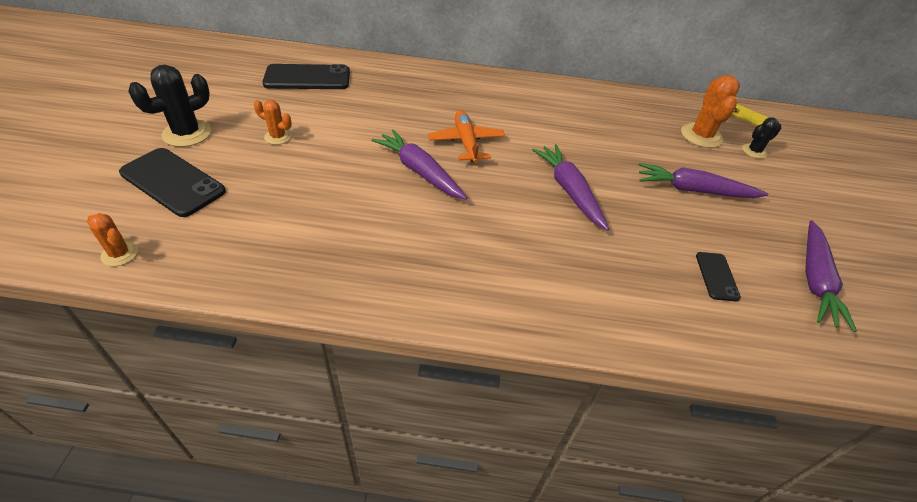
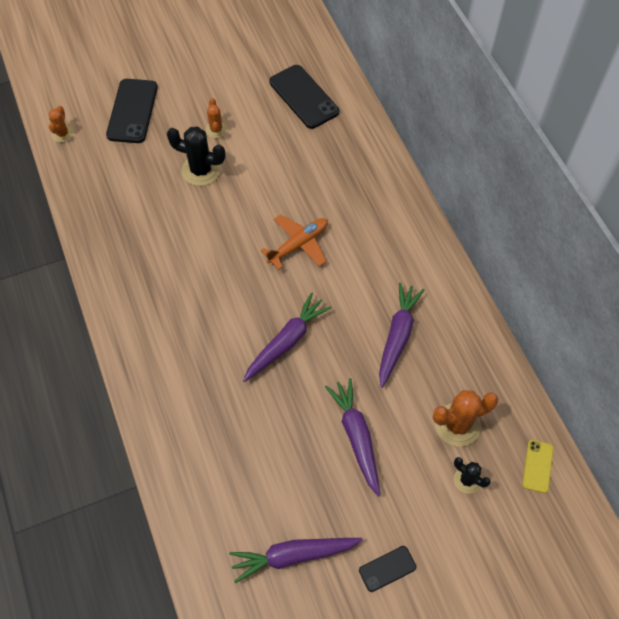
camera: 65 degrees right, 15 degrees up
(187, 133) = (183, 81): black cactus -> black cactus (201, 170)
(419, 171) = (239, 233): purple carrot -> purple carrot (397, 336)
(716, 276) = (250, 477): black phone -> black phone (387, 568)

